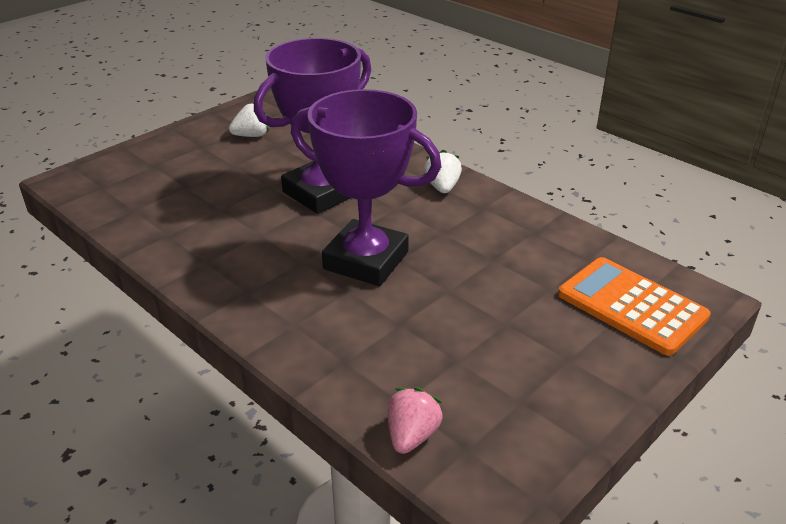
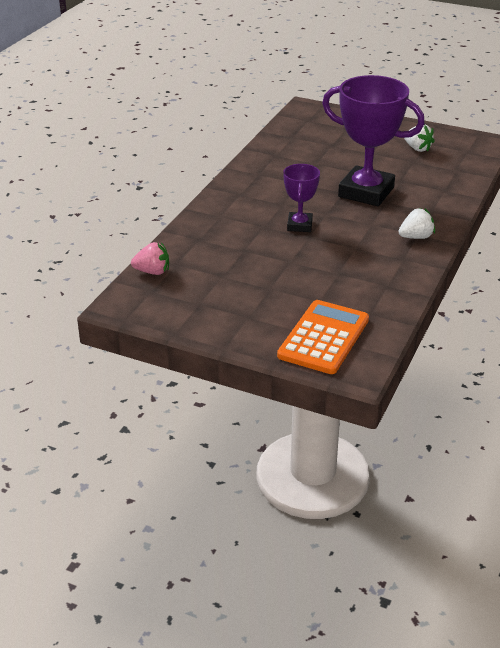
camera: 70 degrees right, 0 degrees up
(366, 260) = (299, 225): purple trophy -> purple trophy, size x0.52

